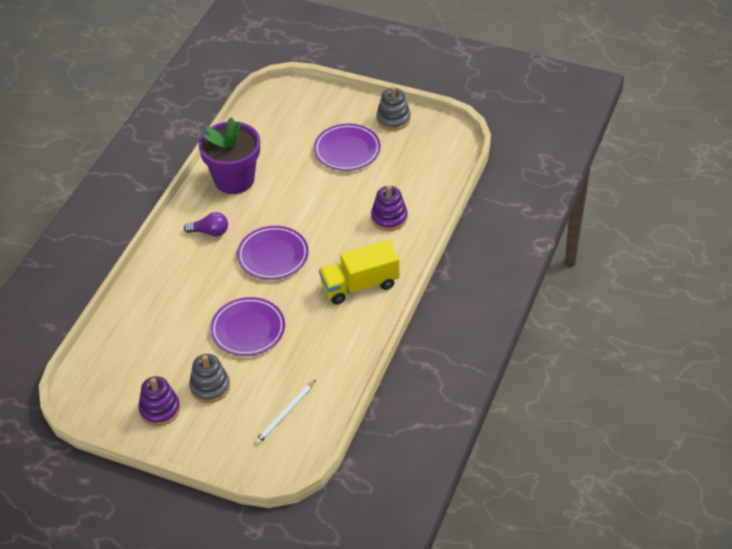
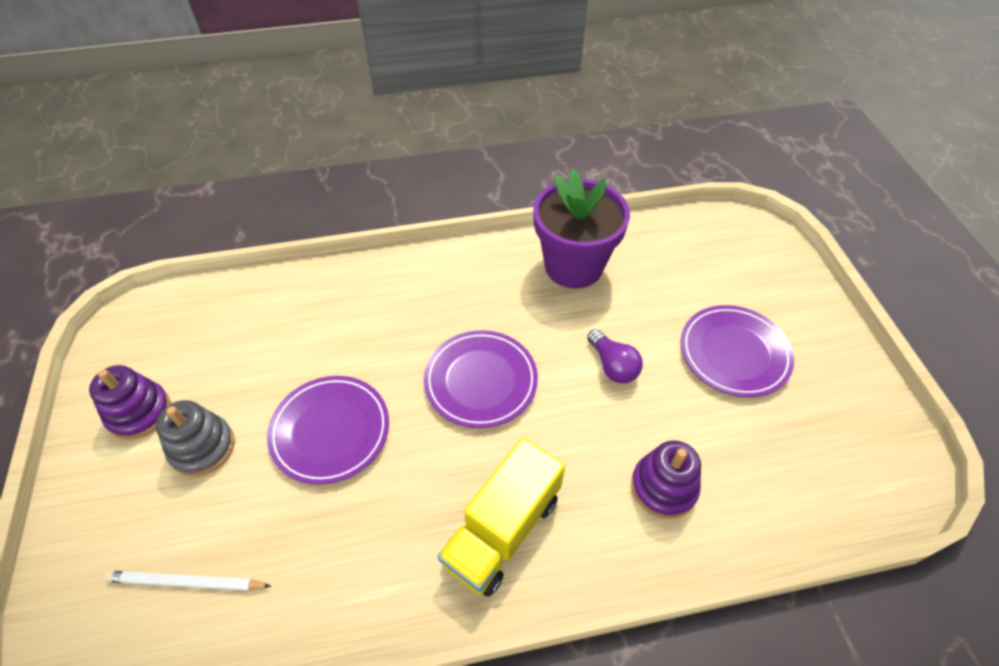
camera: 55 degrees right, 5 degrees up
(210, 232) = (471, 292): purple light bulb -> purple light bulb (613, 365)
(359, 285) = (502, 530): yellow truck -> yellow truck turned 90 degrees counterclockwise
(393, 119) = (845, 374): grey stacking toy -> none

